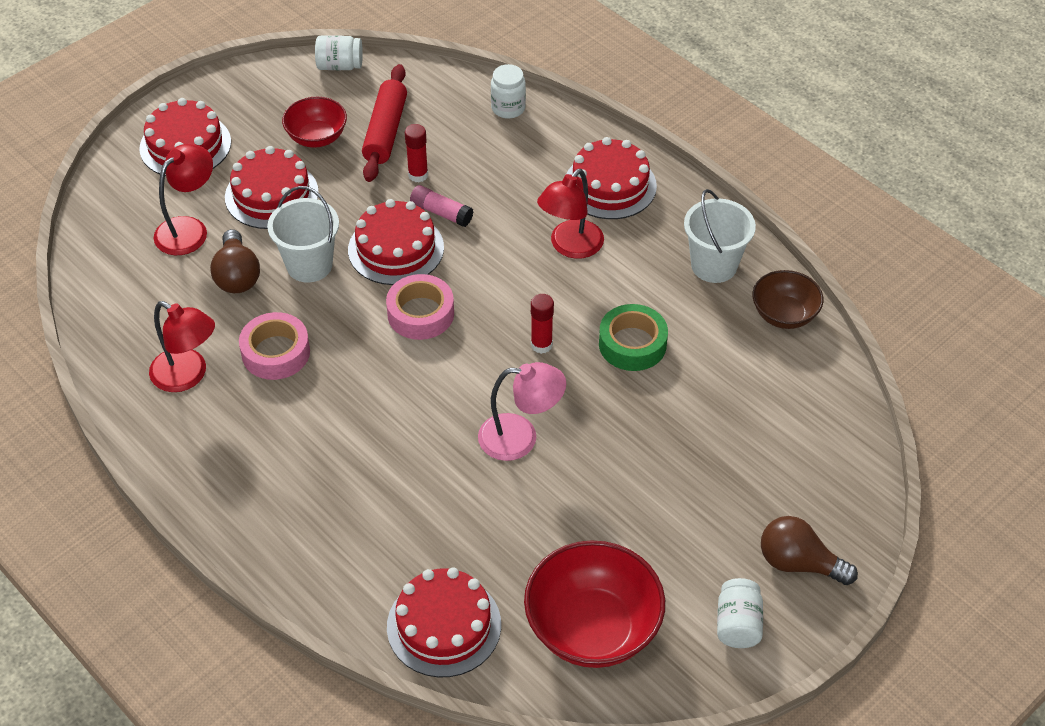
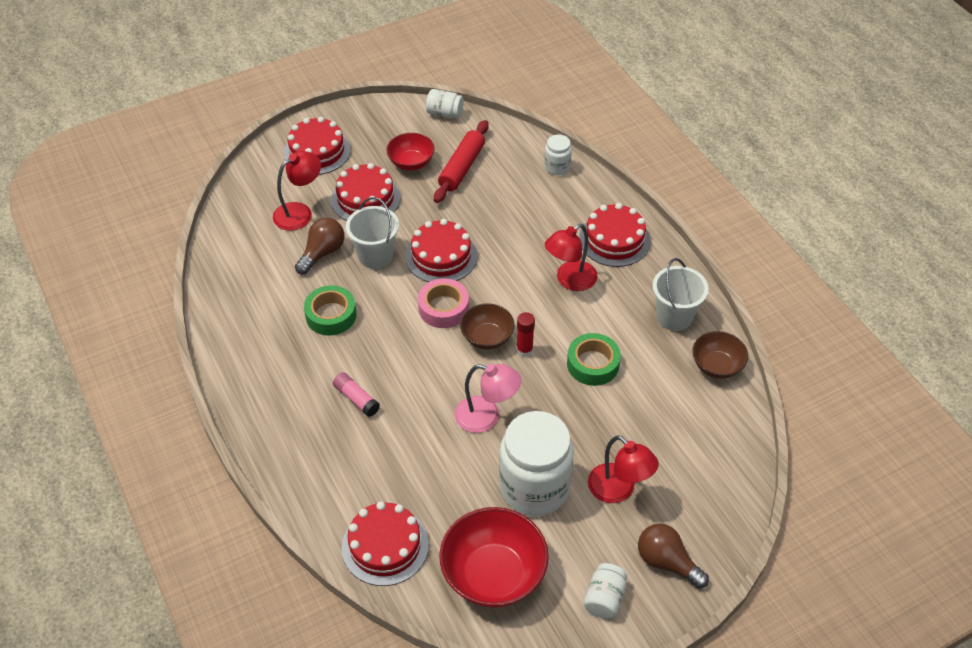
camera: 15 degrees right, 0 degrees up
(188, 376) = (264, 319): red lamp -> red lamp (618, 490)
(237, 275) = (322, 253): brown light bulb -> brown light bulb turned 150 degrees counterclockwise
(276, 352) = (331, 315): pink tape -> green tape
(418, 175) = (475, 205): red glue stick -> none
(441, 212) = (482, 236): pink glue stick -> pink glue stick (356, 399)
(488, 339) = (487, 337): none -> brown bowl
(609, 511) = (534, 488): none -> white jar

